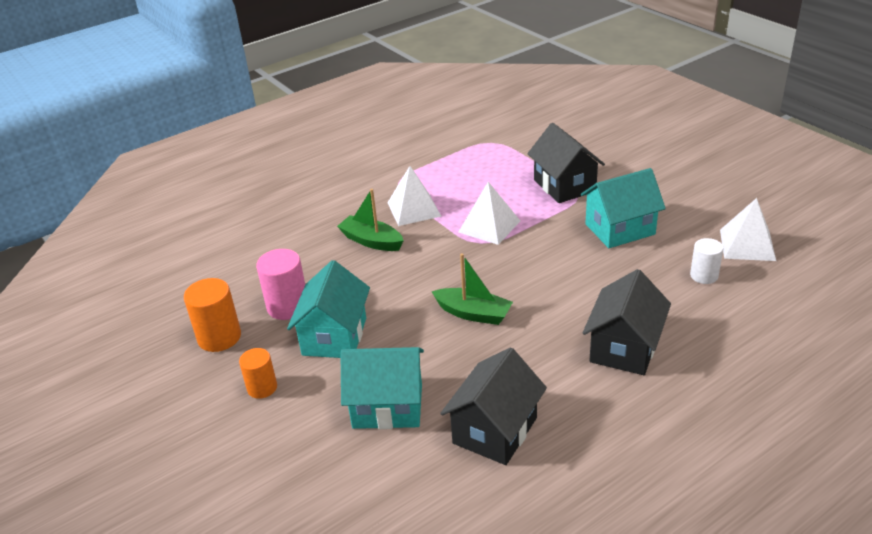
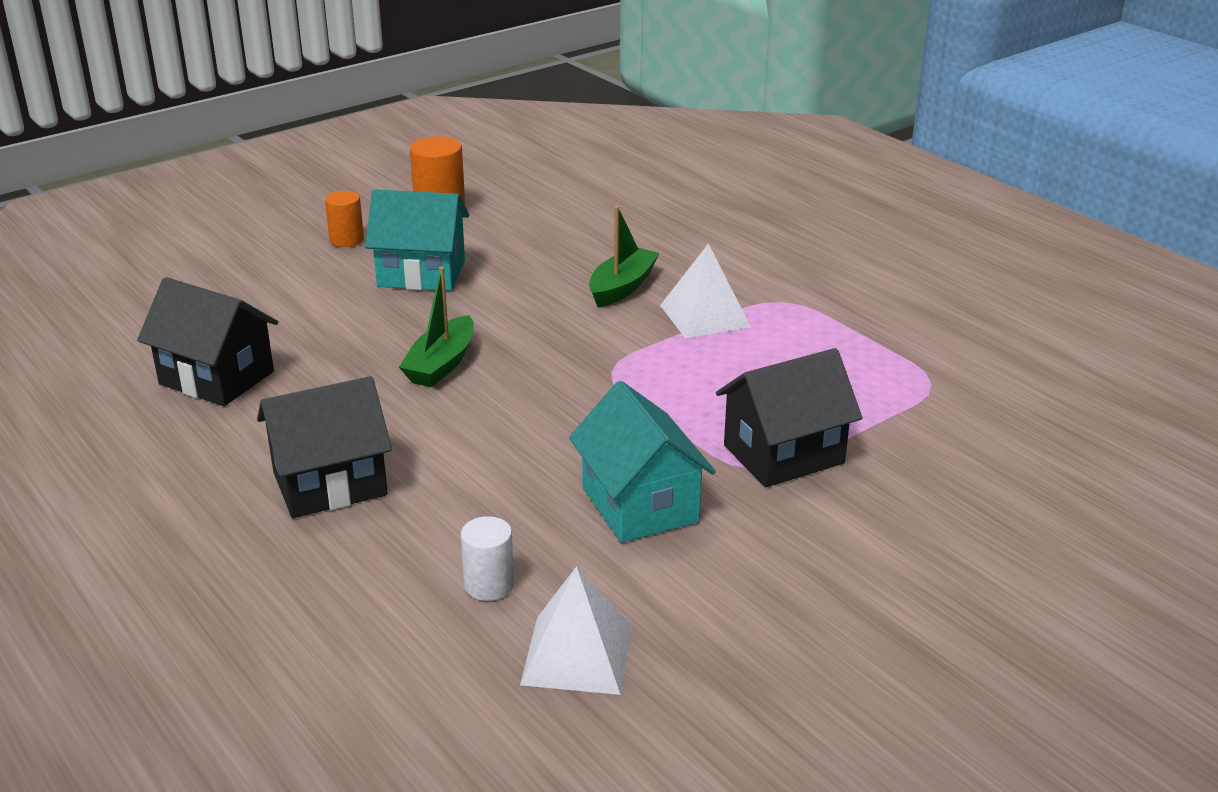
camera: 85 degrees right, 5 degrees down
(288, 306) = (487, 242): pink cylinder -> none
(387, 406) = (287, 311): turquoise house -> none
(489, 226) = (655, 378): white pyramid -> none
(624, 348) = (330, 484): black house -> black house turned 45 degrees counterclockwise

